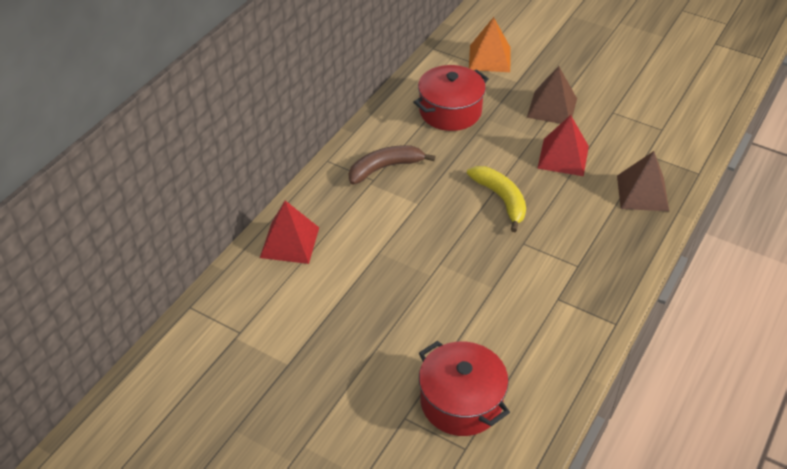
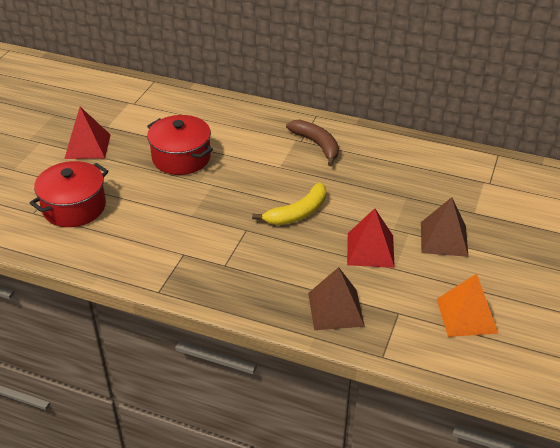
camera: 80 degrees right, 5 degrees down
(289, 242) = (221, 111): red pyramid -> red pyramid (87, 146)
(450, 111) = (407, 173): red pot -> red pot (181, 158)
(489, 58) = (502, 191): orange pyramid -> orange pyramid (466, 316)

